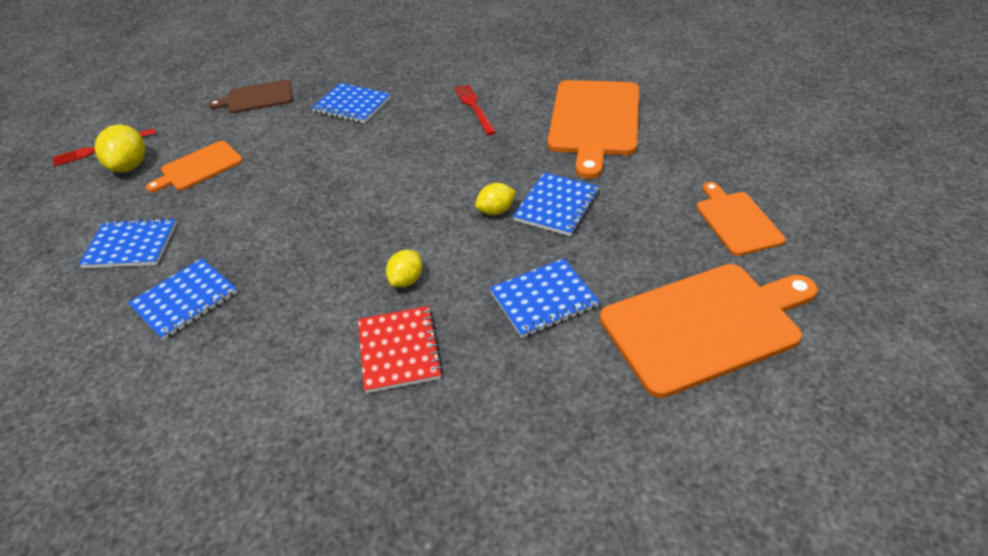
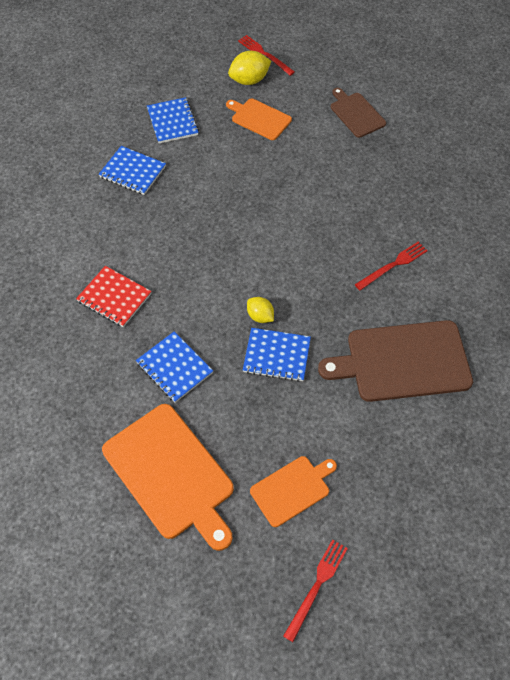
camera: 70 degrees right, 15 degrees up
(352, 105) = (367, 179): blue notebook -> none
(399, 350) = (114, 297): red notebook -> red notebook turned 60 degrees clockwise
(406, 280) = (175, 282): yellow lemon -> none
(594, 121) = (403, 361): orange cutting board -> brown cutting board
(856, 221) = (316, 586): none -> red fork

